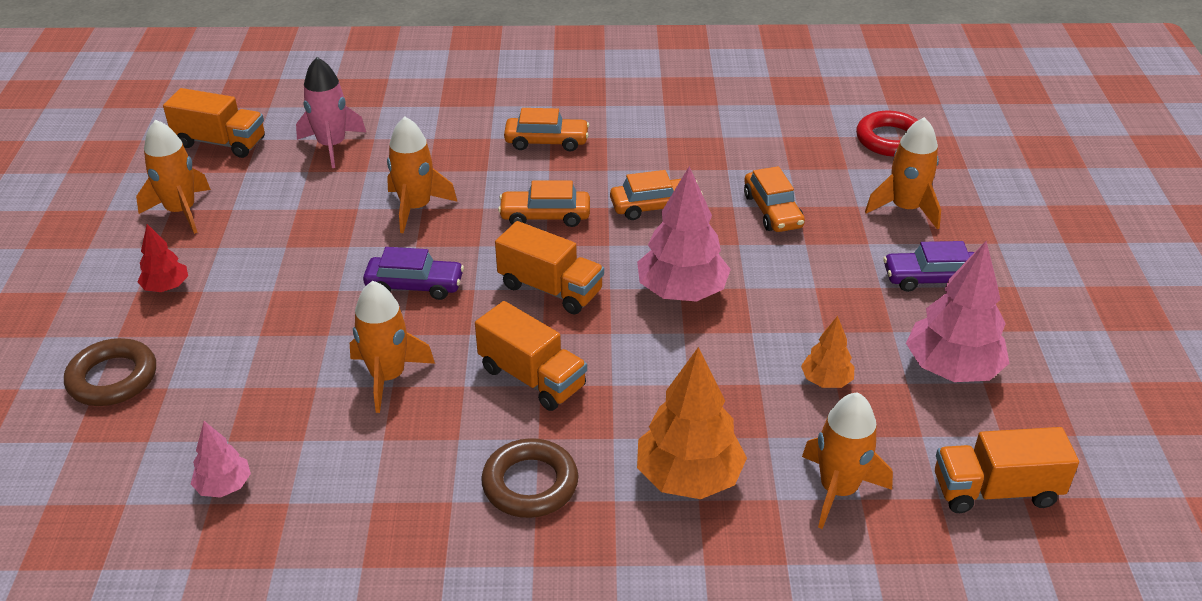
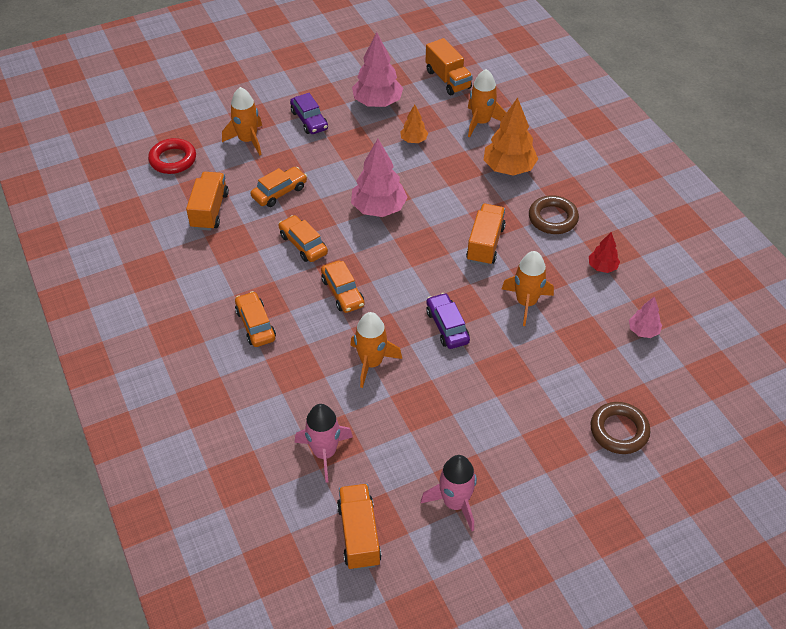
camera: 115 degrees left, 10 degrees up
(166, 287) = (532, 457): red tree -> red tree (602, 267)
(181, 211) = (455, 503): orange rocket -> pink rocket
(550, 289) = (410, 263): orange truck -> orange truck (210, 211)

